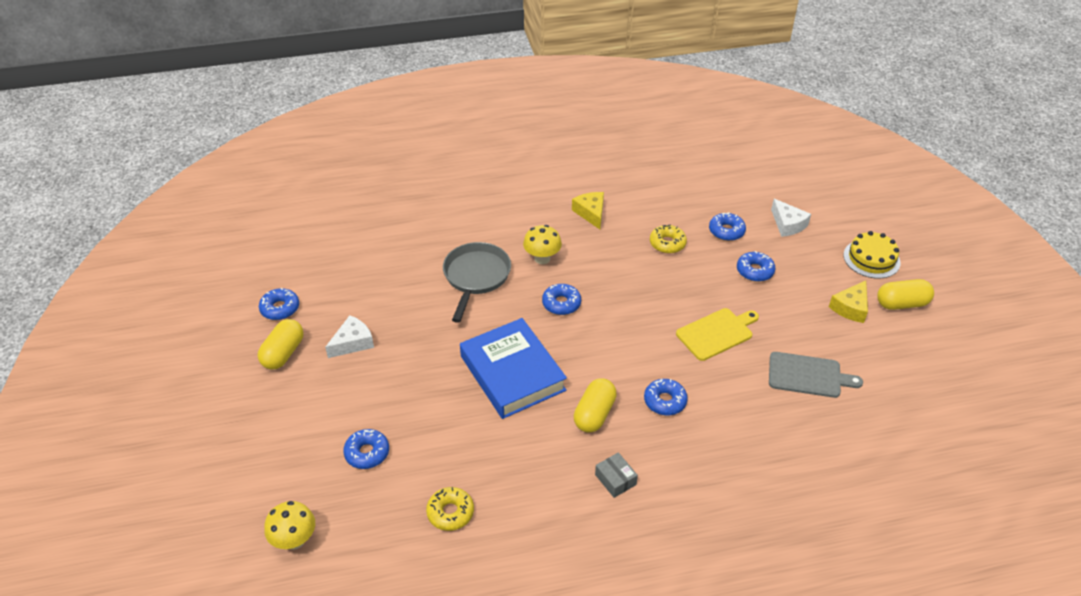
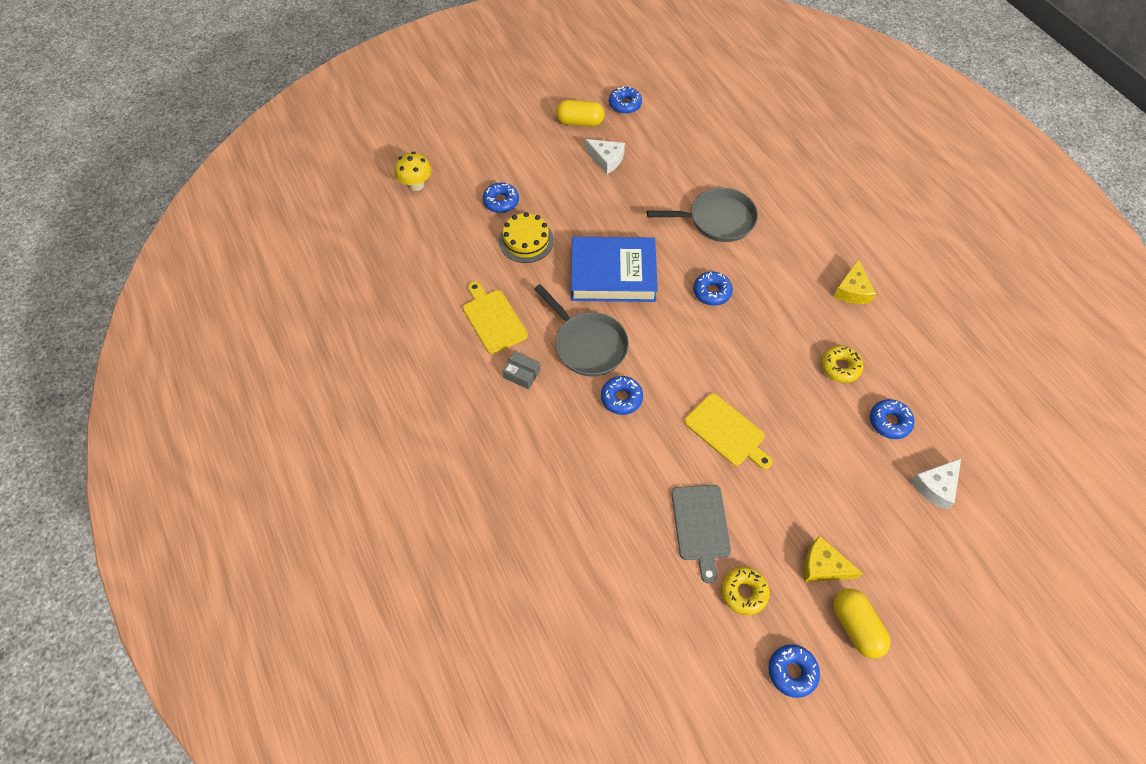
camera: 75 degrees right, 15 degrees up
(450, 512) = (461, 268): yellow donut -> yellow donut (743, 592)
(512, 373) = (613, 274): blue book -> blue book turned 45 degrees clockwise
(535, 493) = (493, 319): none -> yellow cutting board
(542, 258) = (765, 264): yellow mushroom -> none
(591, 213) = (852, 290): yellow cheese -> yellow cheese turned 135 degrees clockwise
(594, 414) = (587, 344): yellow capsule -> grey pan
(615, 479) = (522, 374): grey box -> grey box turned 75 degrees clockwise
(755, 271) = (837, 458): blue donut -> blue donut (792, 672)
(871, 259) = (921, 588): yellow cake -> yellow cake (526, 240)

